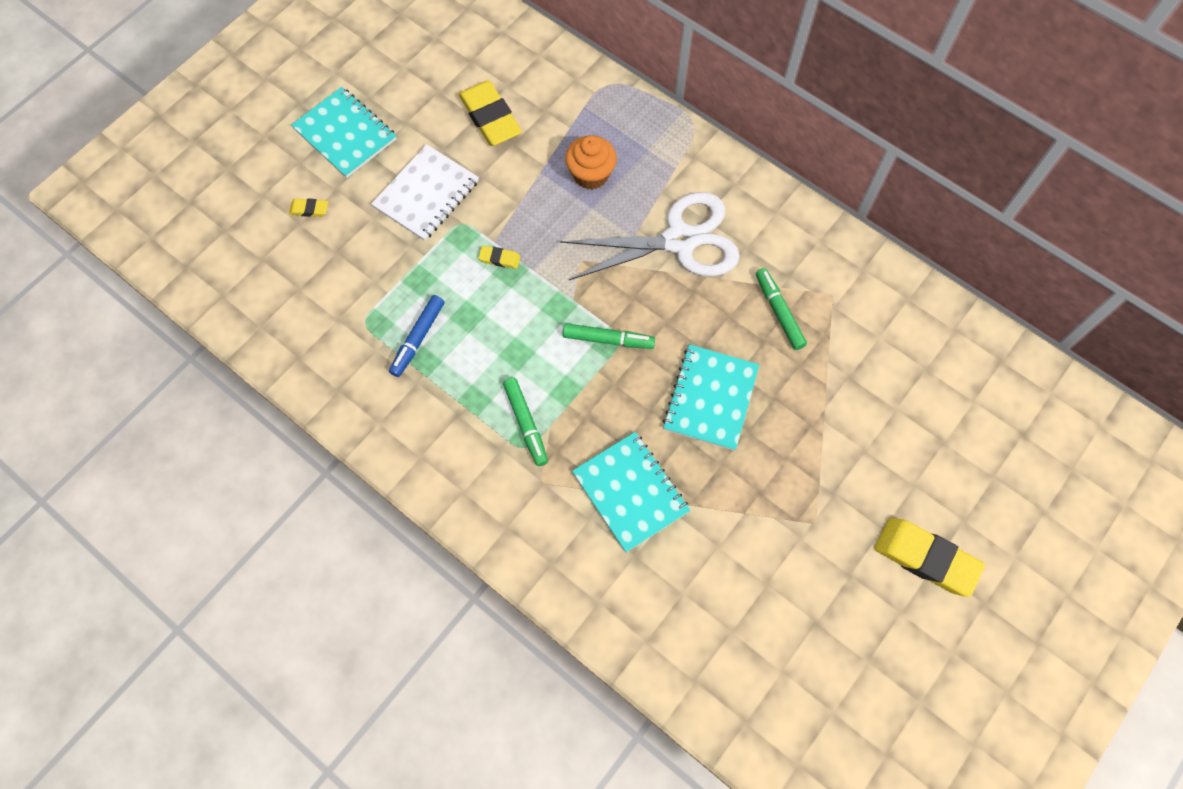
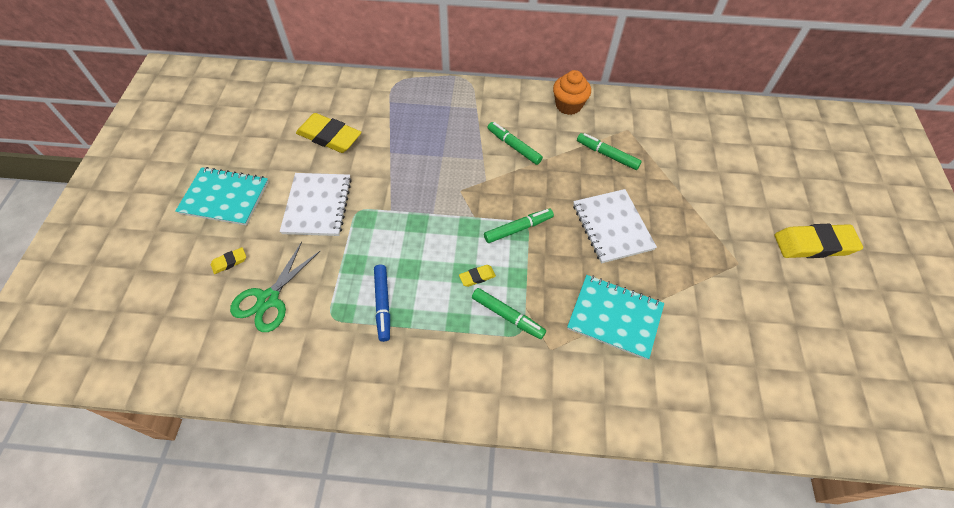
camera: 35 degrees left, 10 degrees down
(321, 269) = (268, 299): none -> green scissors
(499, 259) = (403, 219): yellow eraser -> yellow eraser (477, 277)
(591, 174) = (425, 137): orange cupcake -> orange cupcake (568, 105)
(679, 241) = (514, 146): white scissors -> green marker
(710, 398) = (612, 227): turquoise notebook -> white notebook

